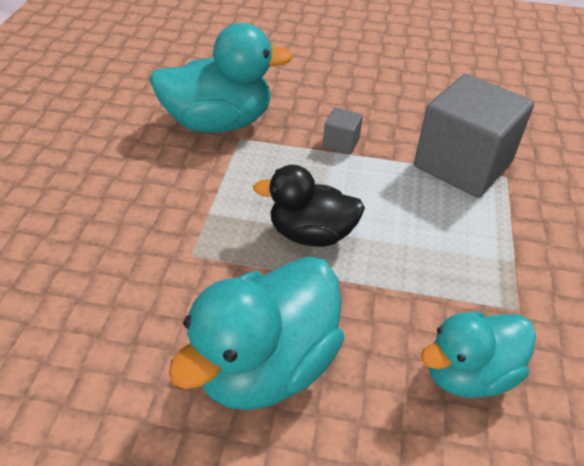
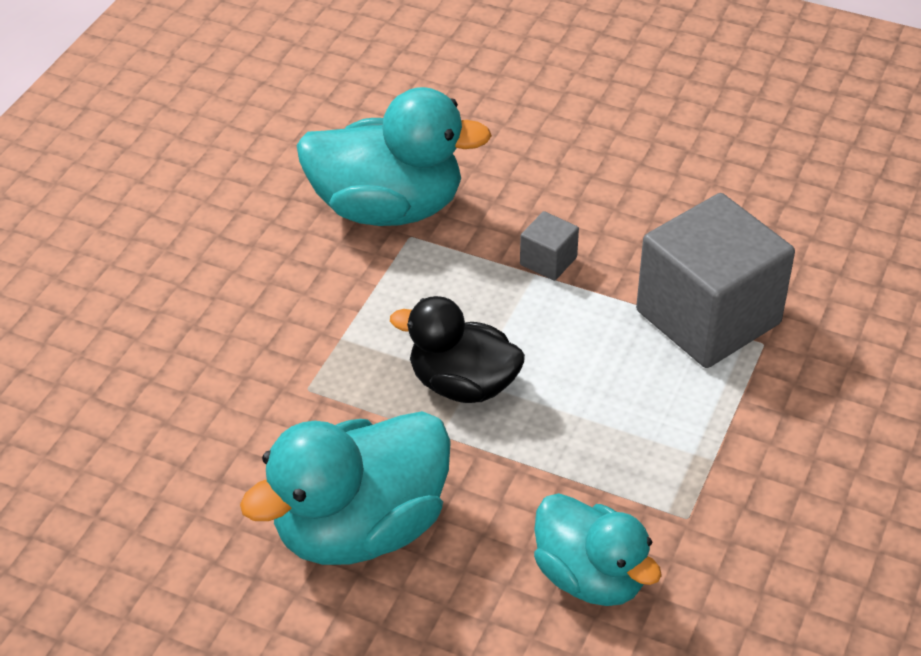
camera: 15 degrees right, 0 degrees up
(469, 373) = (590, 577): turquoise duck -> turquoise duck turned 120 degrees counterclockwise

